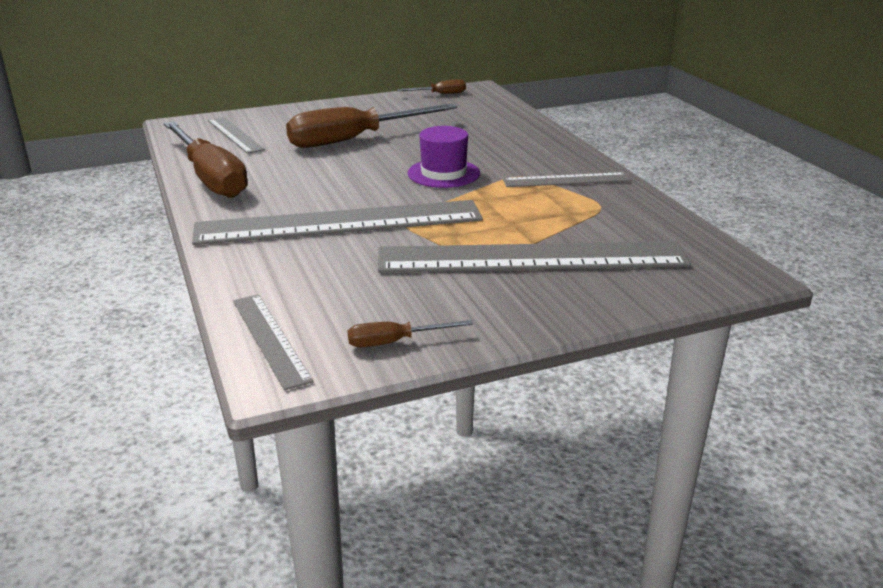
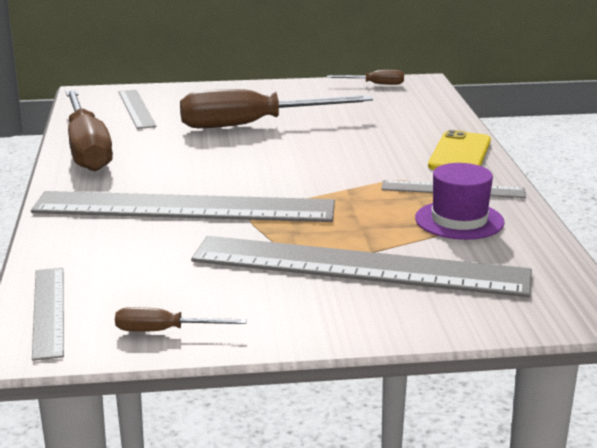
camera: 15 degrees right, 5 degrees down
(443, 173) = (323, 169): purple hat -> purple hat (459, 220)
(551, 148) = (460, 153): none -> yellow phone

